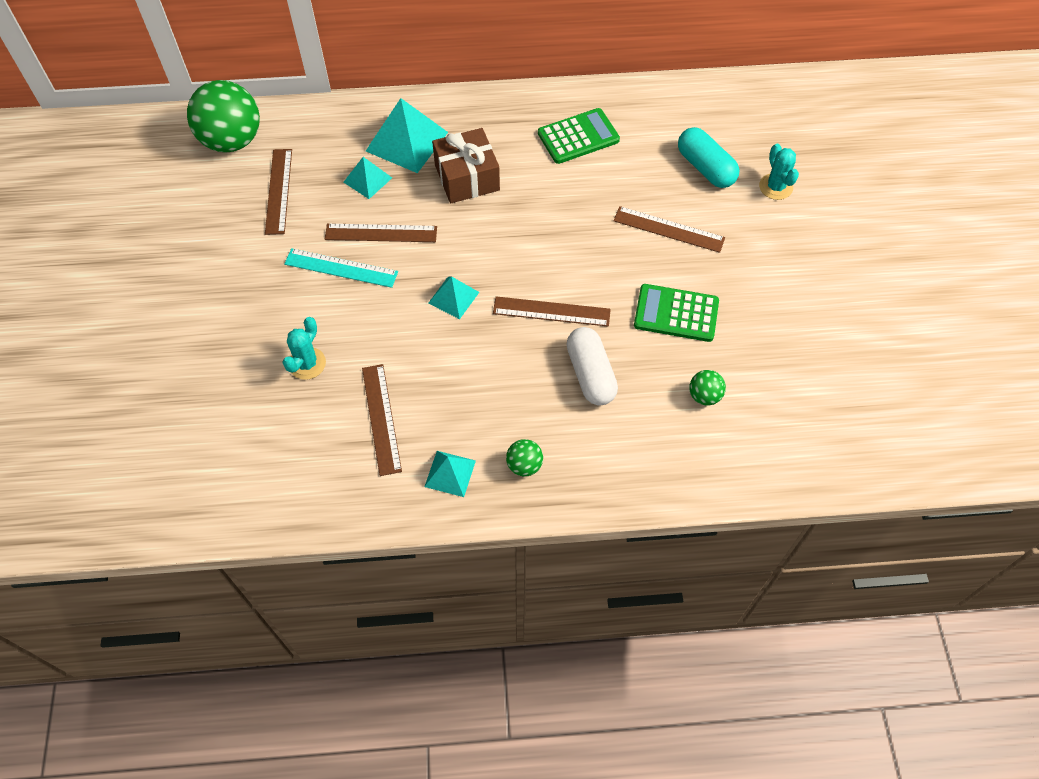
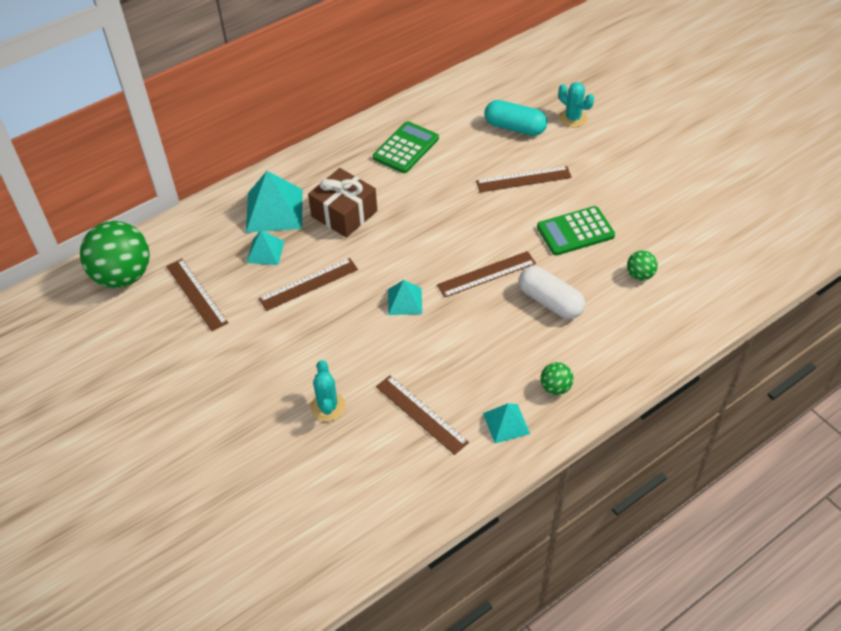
camera: 30 degrees left, 10 degrees down
(341, 268) = (297, 324): turquoise ruler -> none

